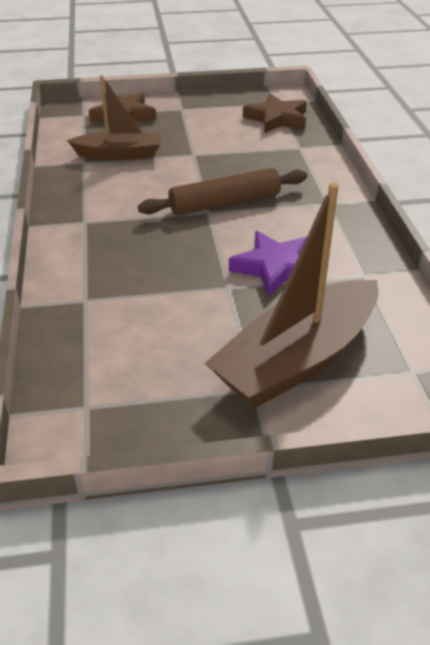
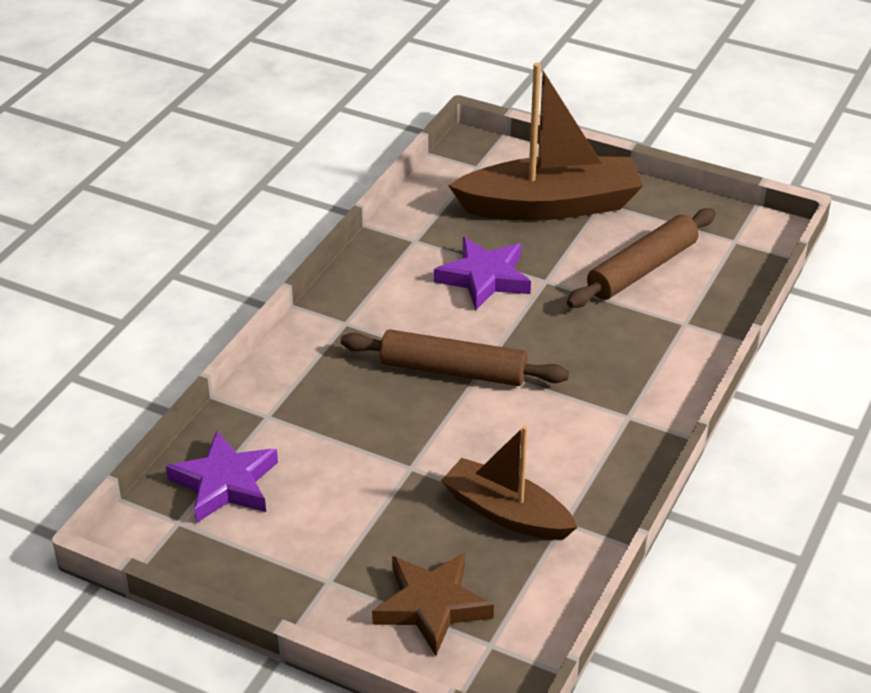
camera: 145 degrees left, 0 degrees up
(156, 331) = (642, 269): none -> brown rolling pin
(277, 119) = (225, 483): brown star -> purple star

